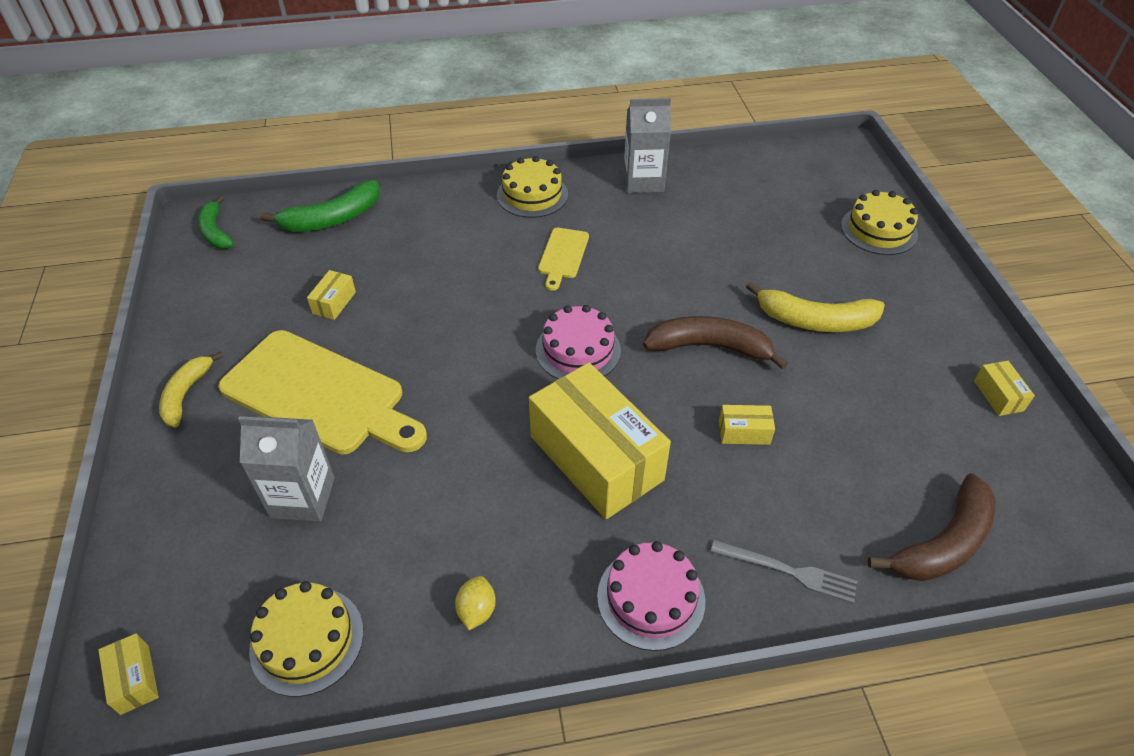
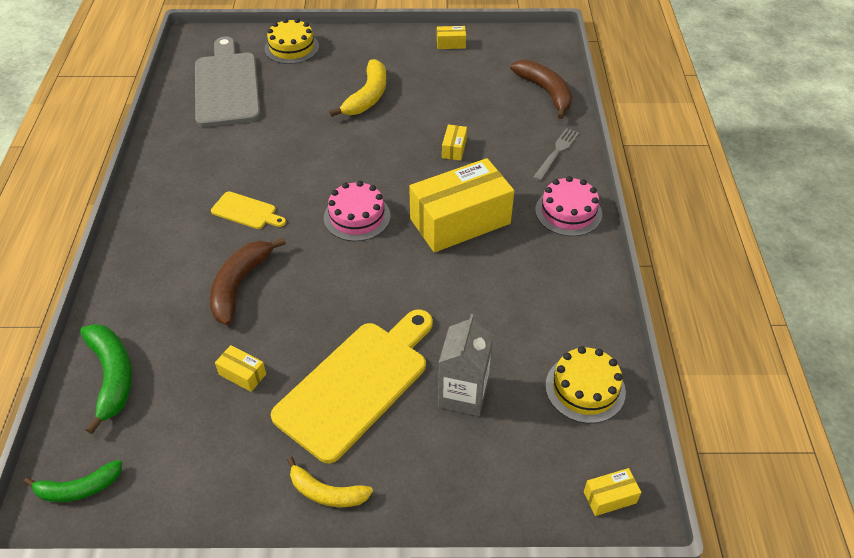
camera: 80 degrees left, 0 degrees up
(476, 610) = (570, 294): yellow lemon -> none
(532, 195) = (154, 221): yellow cake -> none
(643, 181) = (174, 150): grey carton -> none
(709, 347) = (376, 149): brown banana -> brown banana (239, 285)
(771, 193) = (227, 86): none -> grey cutting board

